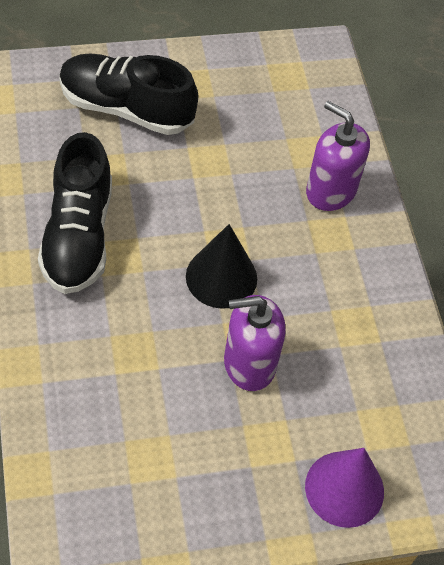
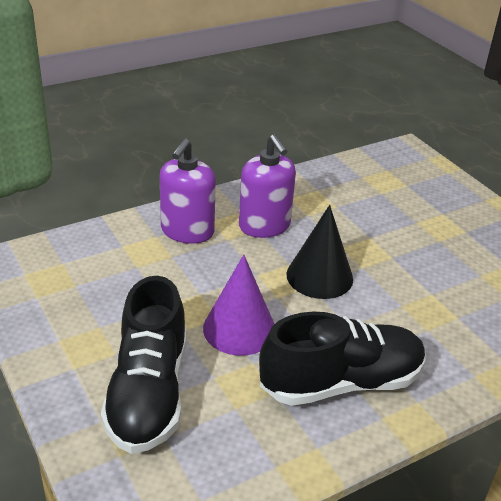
camera: 105 degrees left, 20 degrees down
(249, 363) = (387, 246): purple soap dispenser -> purple soap dispenser (264, 226)
(344, 488) = (442, 190): purple cone -> purple cone (239, 329)

